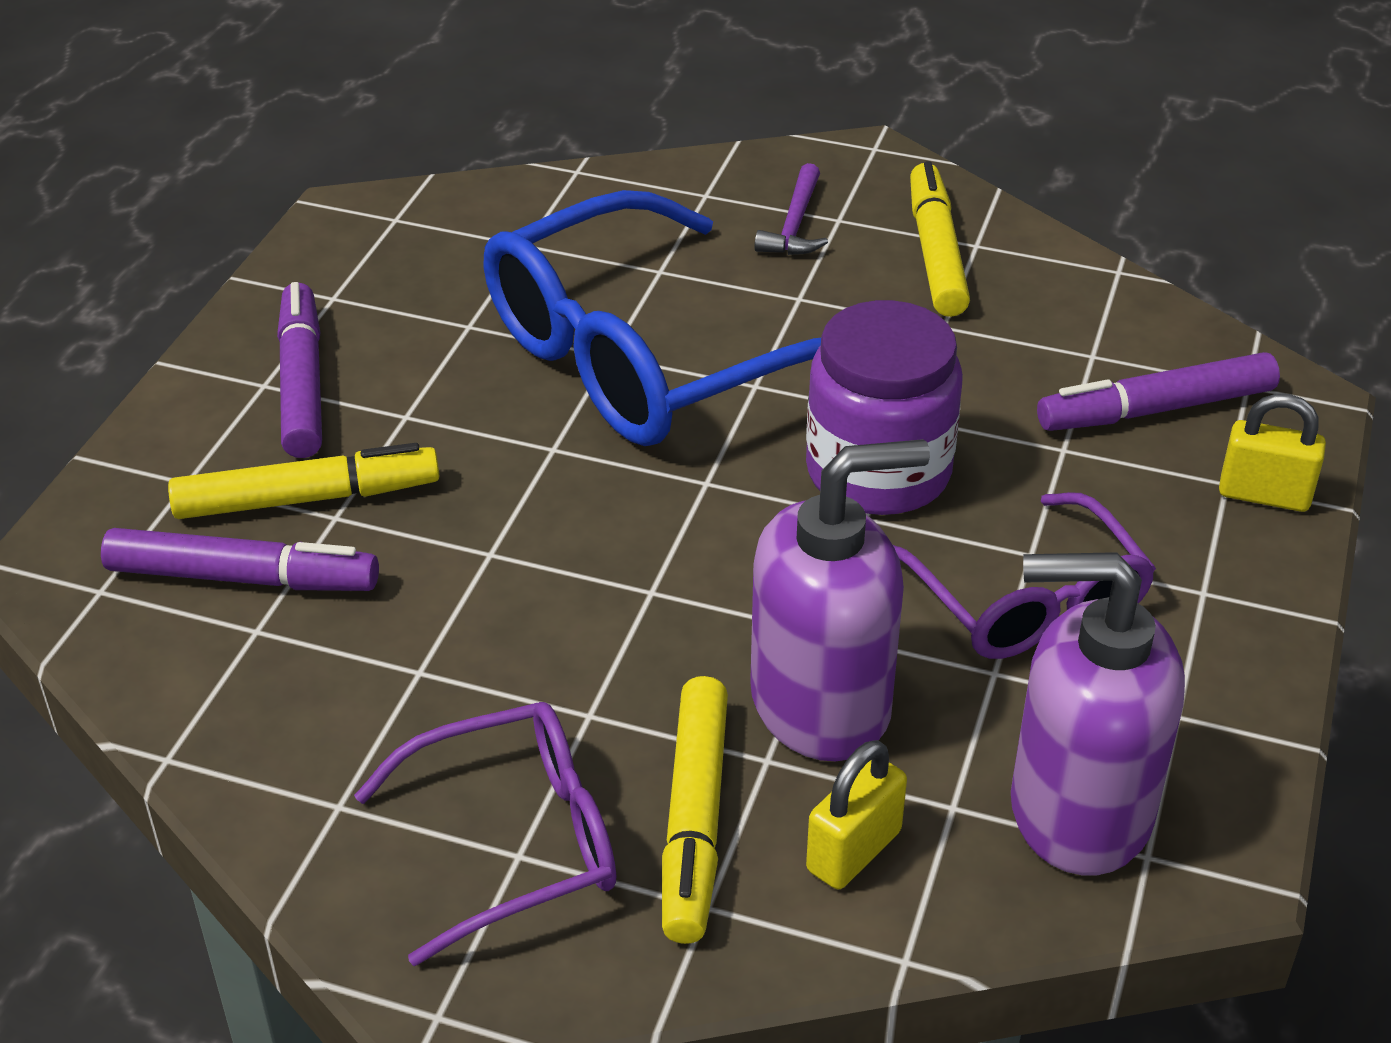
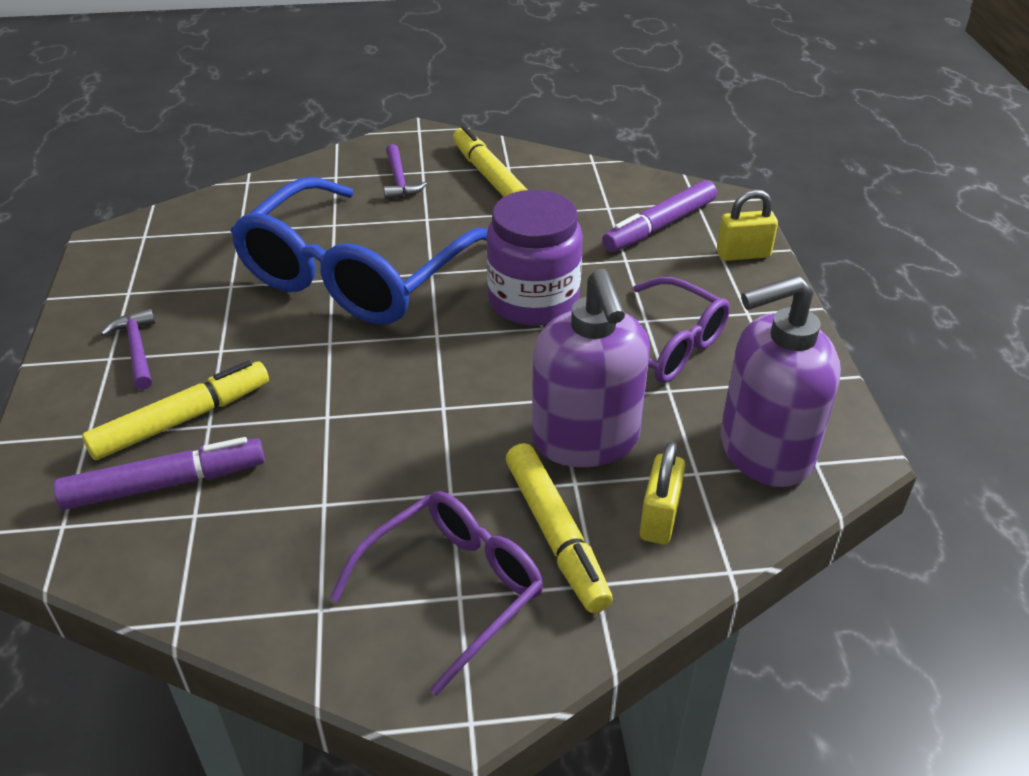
camera: 25 degrees left, 0 degrees up
(302, 383) = (137, 350): purple marker -> purple hammer
(822, 704) = (586, 440): purple soap dispenser -> purple soap dispenser turned 120 degrees clockwise

